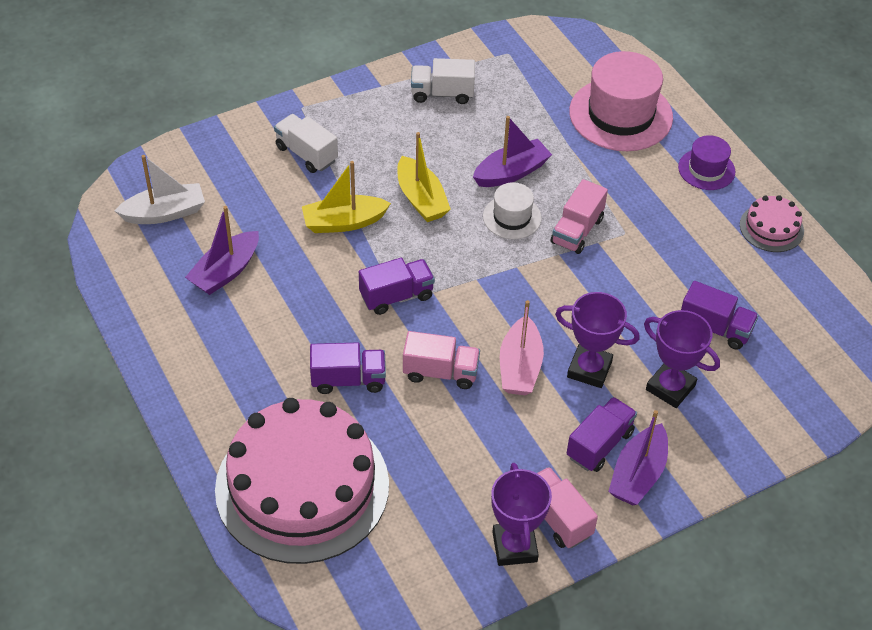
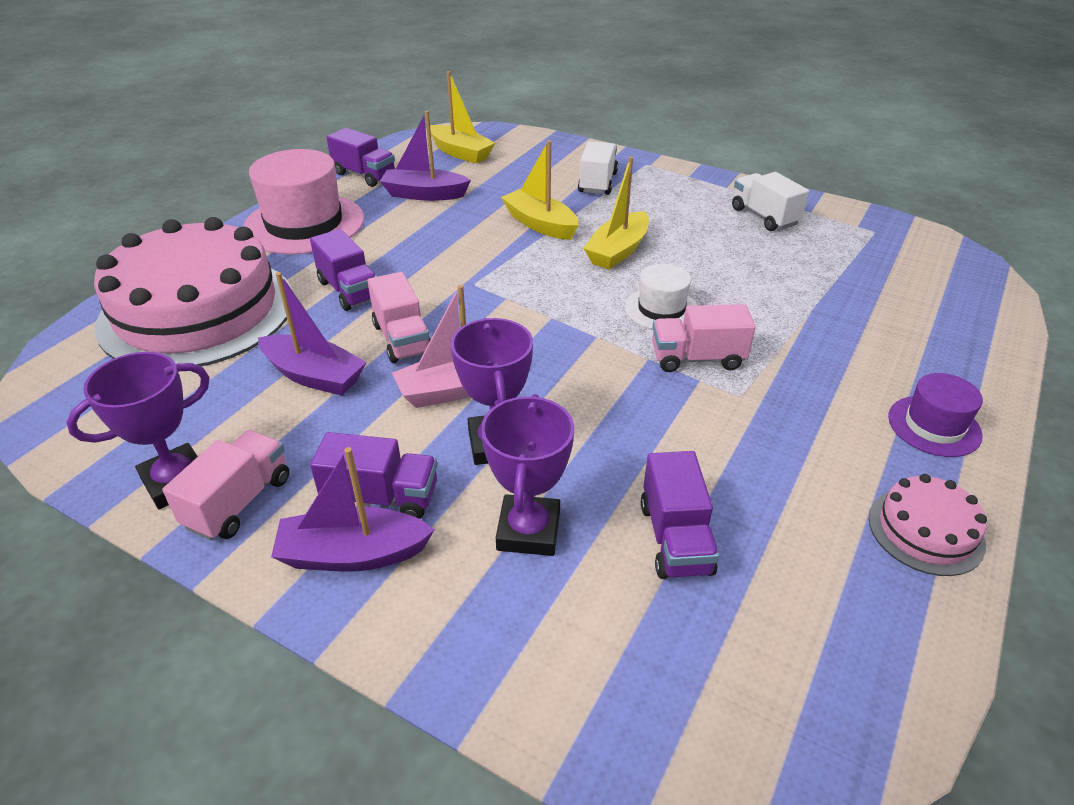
camera: 60 degrees right, 10 degrees down
(164, 213) = (460, 153): white boat -> yellow boat
(396, 296) = (479, 280): purple truck -> purple truck (364, 175)
(511, 172) = (721, 287): purple boat -> purple boat (314, 376)
(620, 115) = (911, 327): pink hat -> pink hat (304, 224)

